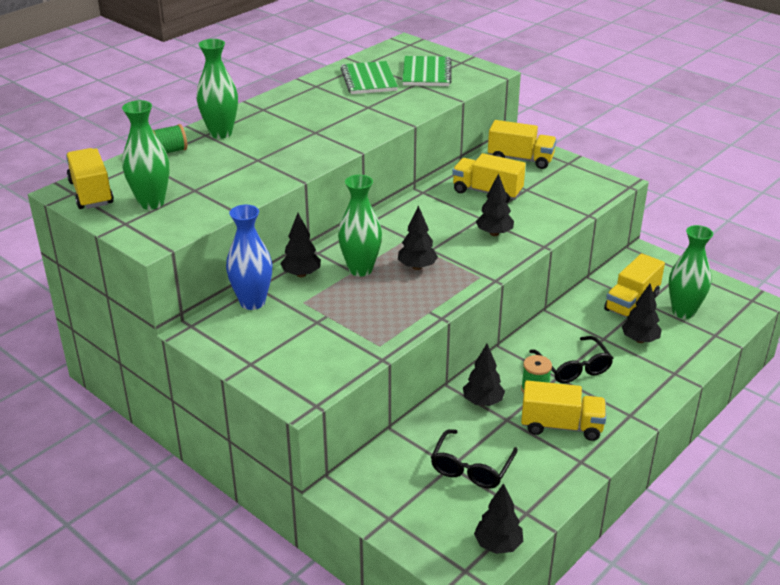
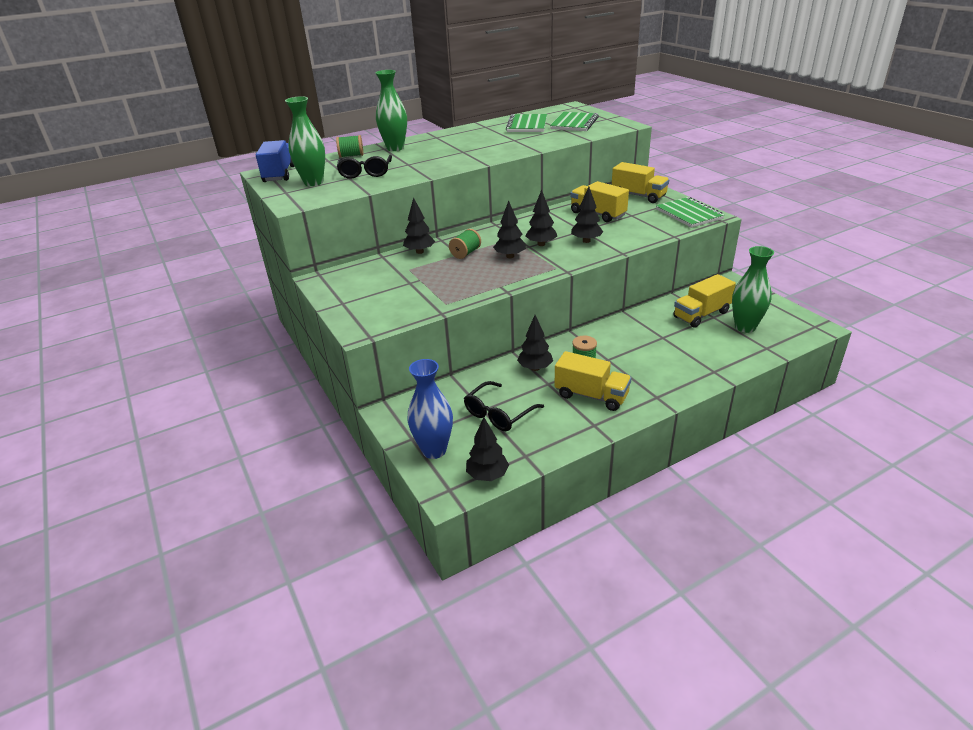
camera: 20 degrees right, 0 degrees up
(91, 193) = (279, 174): yellow truck -> blue truck
(252, 302) = (372, 265): blue vase -> blue vase (434, 450)
(360, 269) = (465, 253): green vase -> green spool
(573, 367) = (625, 354): black glasses -> black glasses (365, 173)
(590, 181) = (689, 214): none -> green notebook
(640, 340) = (694, 342): black tree -> black tree (541, 244)

